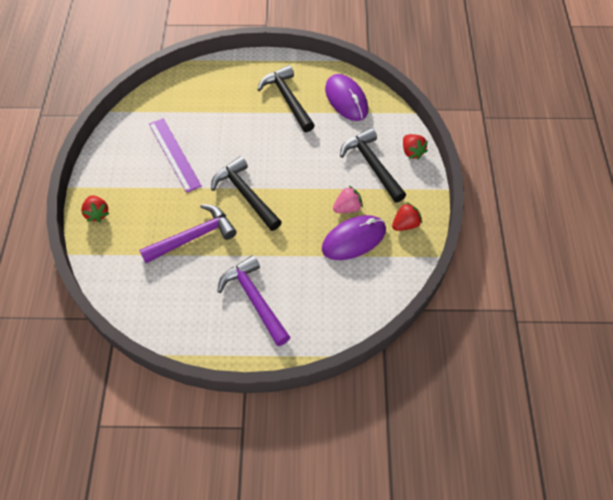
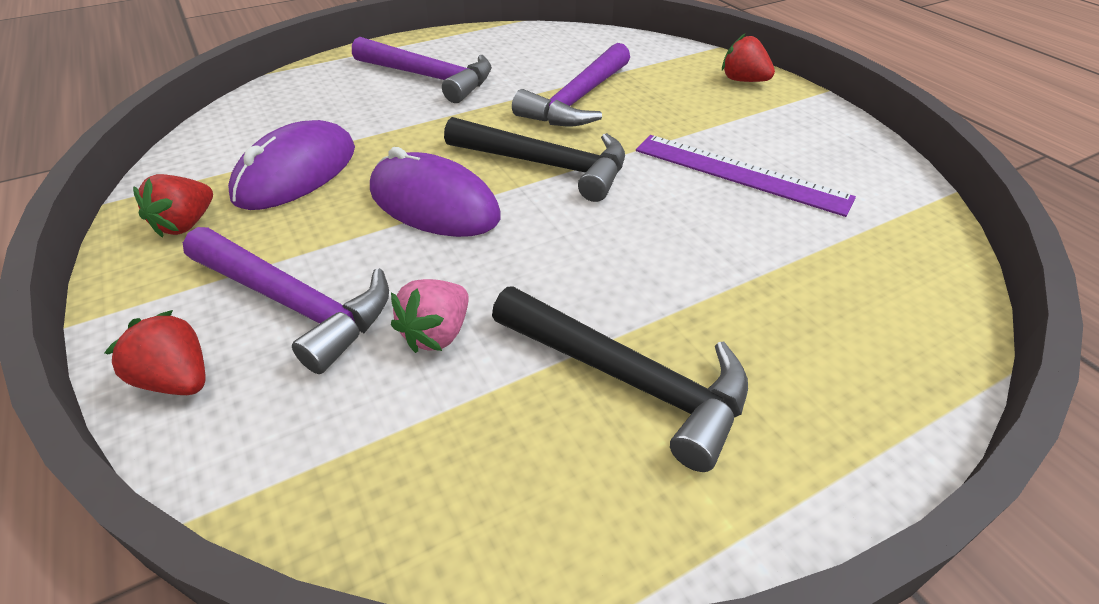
camera: 150 degrees right, 15 degrees down
(346, 99) = (448, 461): purple mouse -> purple mouse (434, 204)
(347, 208) = (328, 210): pink strawberry -> pink strawberry (437, 334)
(372, 165) = (295, 304): black hammer -> purple hammer

